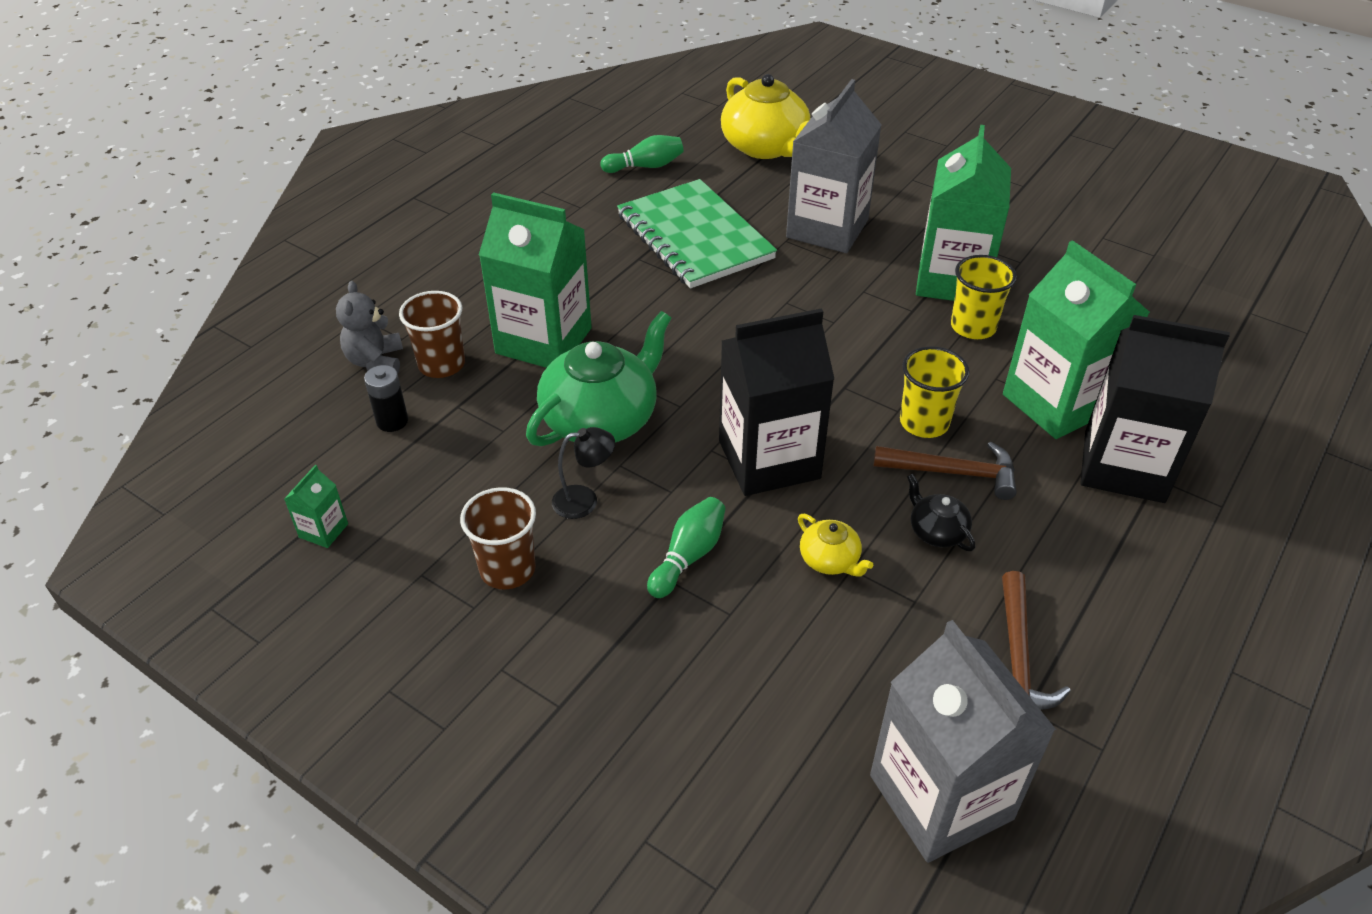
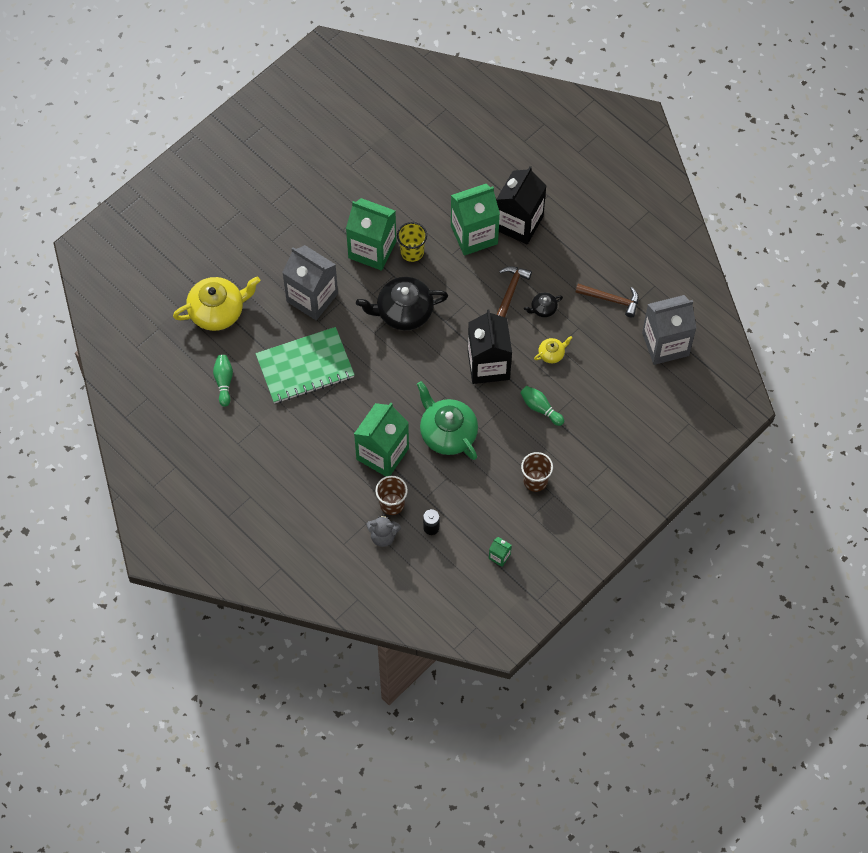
camera: 80 degrees left, 20 degrees up
(585, 500) = (500, 446): black lamp -> none
(843, 331) = (403, 312): none -> black teapot
(924, 422) = (476, 294): yellow cup -> none

